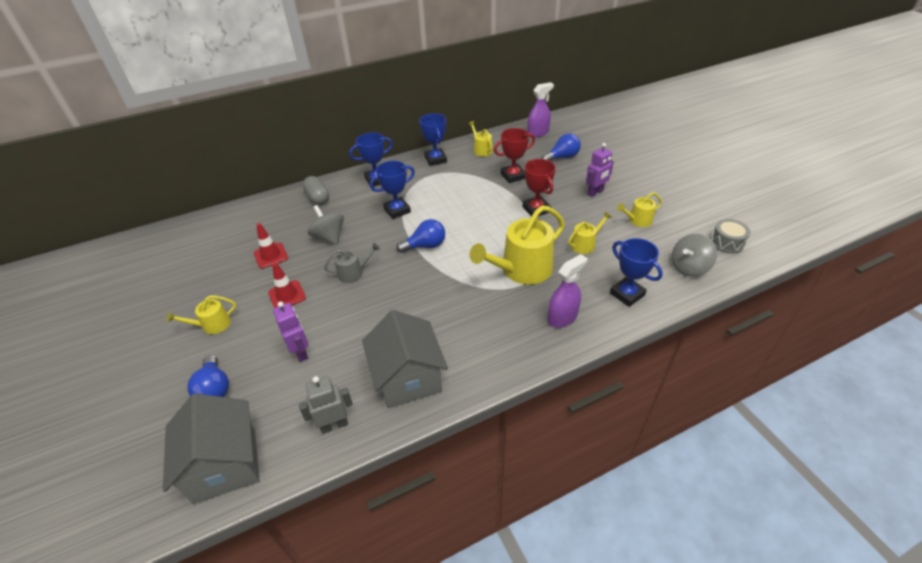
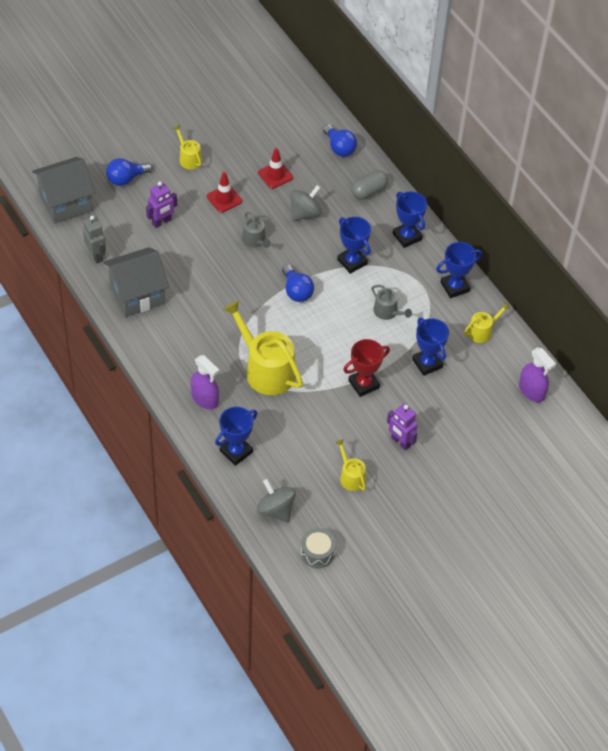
camera: 80 degrees right, 10 degrees up
(457, 193) = (388, 312): none -> grey watering can
(513, 176) = (427, 363): red trophy -> blue trophy
(562, 157) = (474, 414): blue light bulb -> blue light bulb (339, 148)
(585, 244) = (307, 424): yellow watering can -> none

